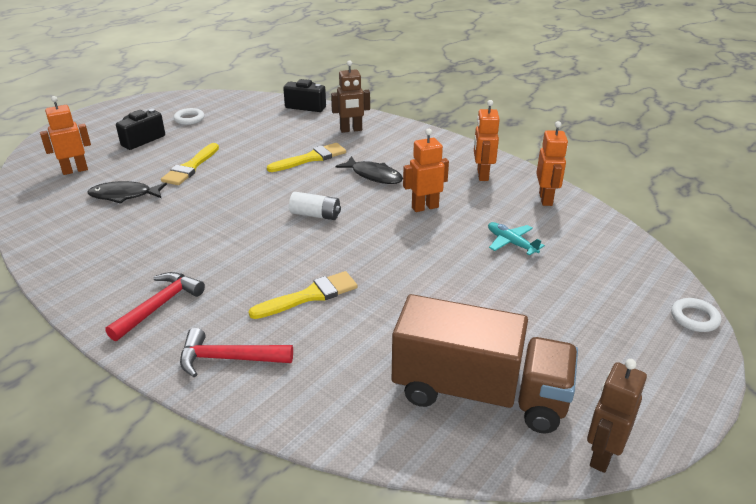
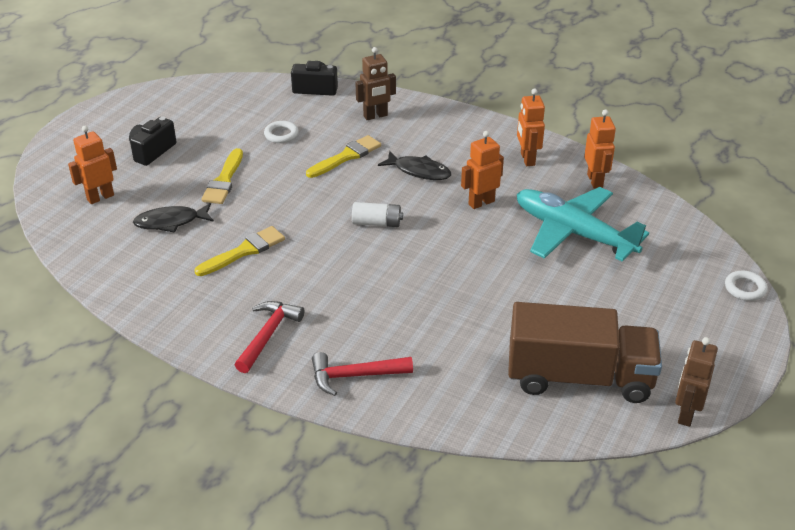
camera: 10 degrees left, 5 degrees up
(189, 119) = (192, 118): white ring -> white ring (281, 135)
(309, 296) = (404, 308): yellow brush -> yellow brush (244, 251)
(511, 243) = (573, 233): turquoise plane -> turquoise plane, size x2.31

